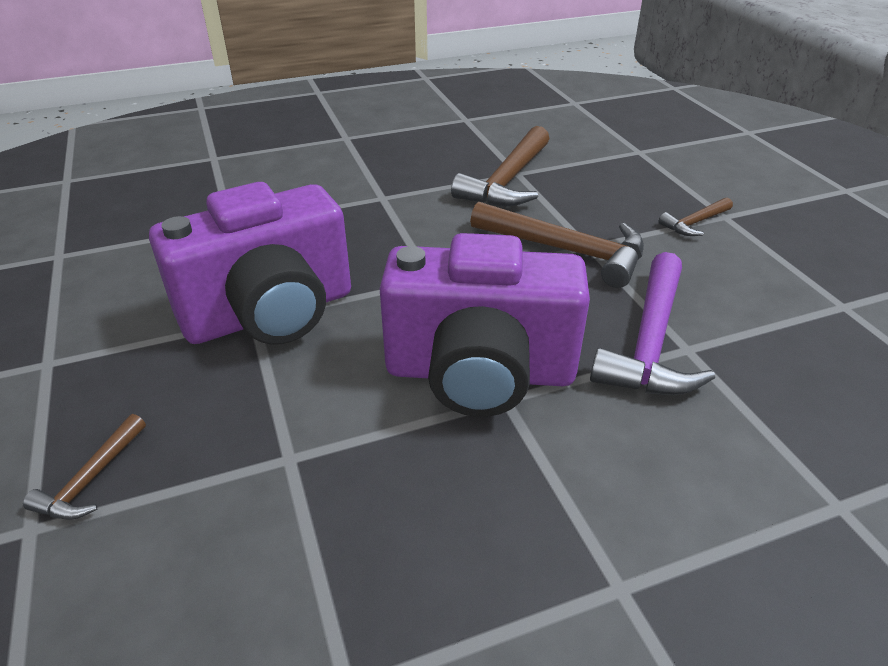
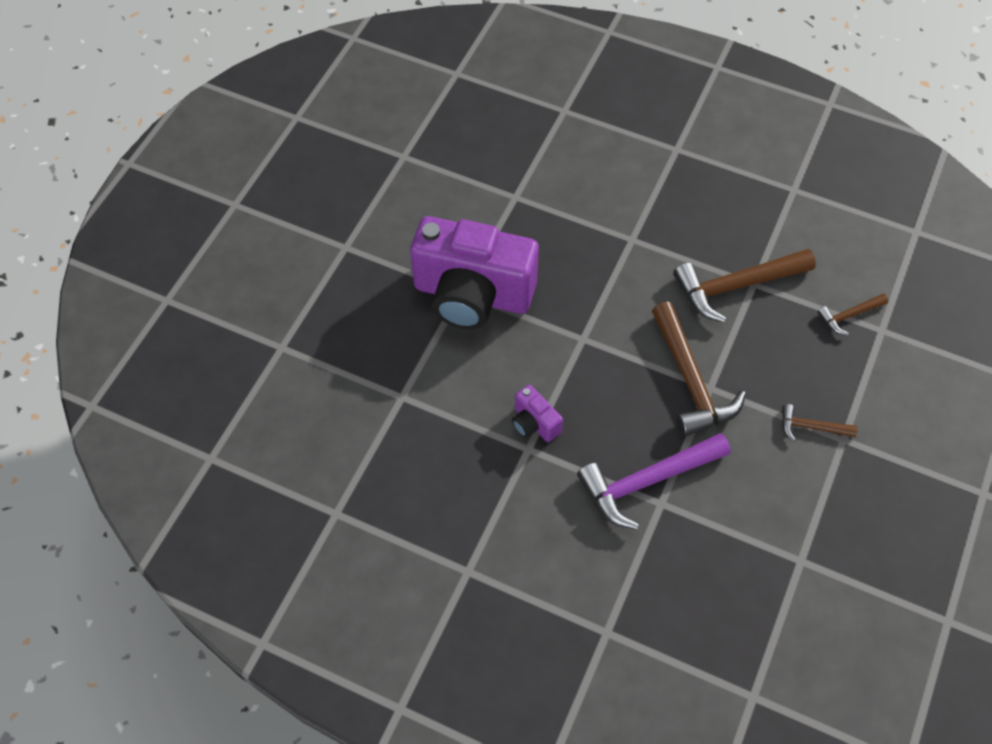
camera: 45 degrees right, 20 degrees up
(91, 479) = (318, 340): brown hammer -> brown hammer (849, 316)
(480, 373) = (534, 423): purple camera -> purple camera, size x0.41

